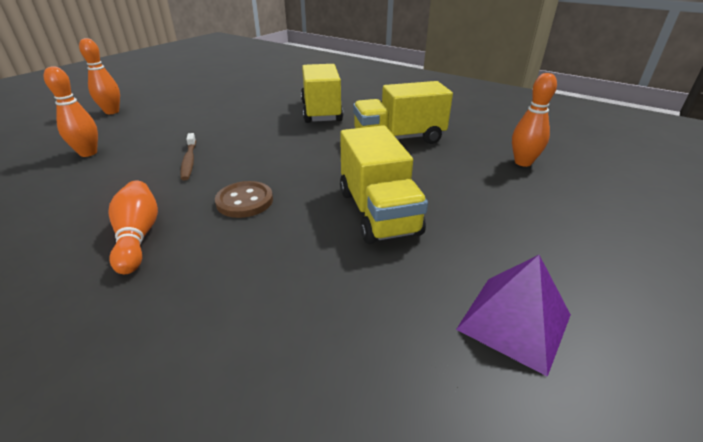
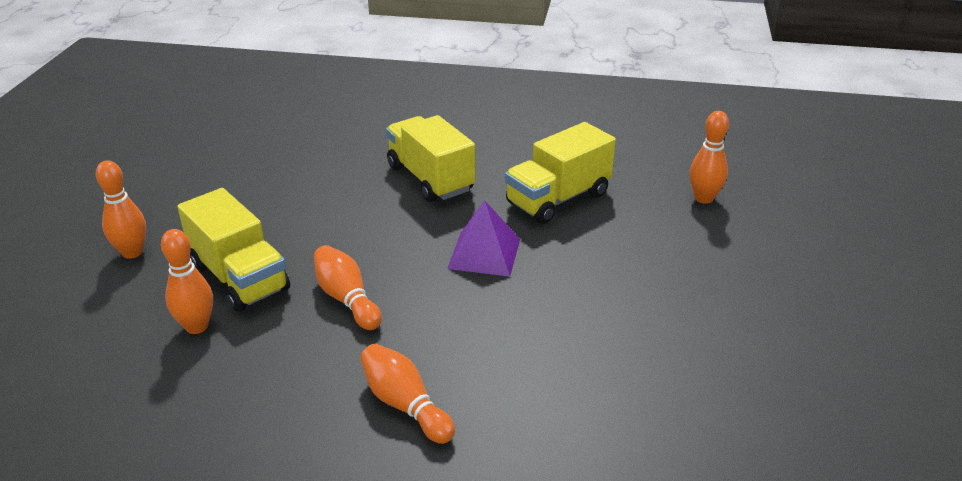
camera: 25 degrees left, 0 degrees up
(189, 161) = (347, 299): brown toothbrush -> orange bowling pin
(244, 201) = (470, 330): brown button -> none
(378, 212) = (613, 300): yellow truck -> yellow truck (239, 278)
(514, 322) = (791, 366): purple pyramid -> purple pyramid (484, 253)

